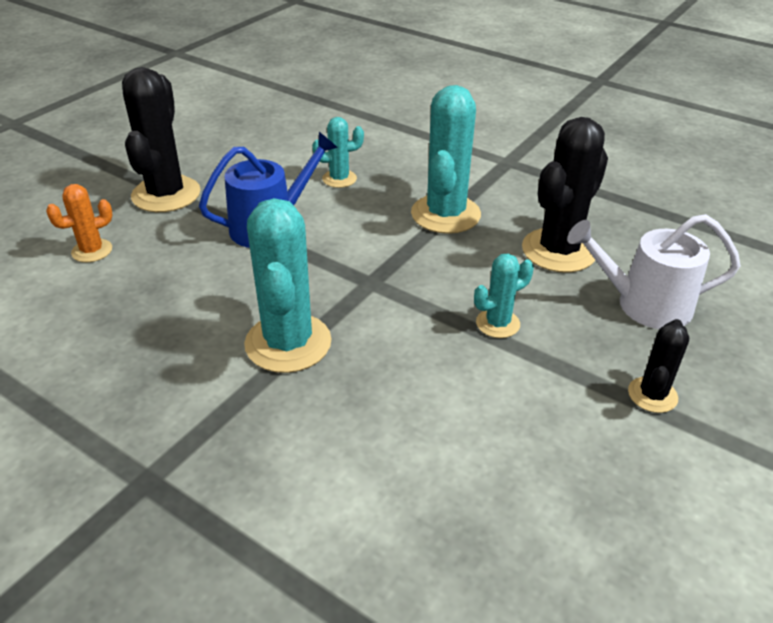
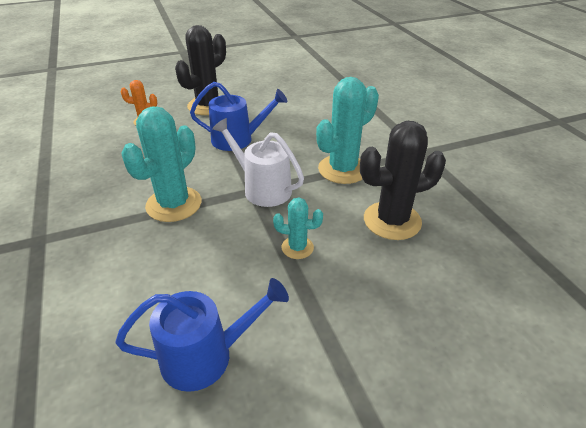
camera: 35 degrees right, 0 degrees up
(339, 179) = (304, 127): turquoise cactus -> none
(537, 482) = (206, 356): none -> blue watering can
(644, 305) = (413, 283): white watering can -> white watering can (262, 188)
(652, 395) = (346, 346): black cactus -> none

